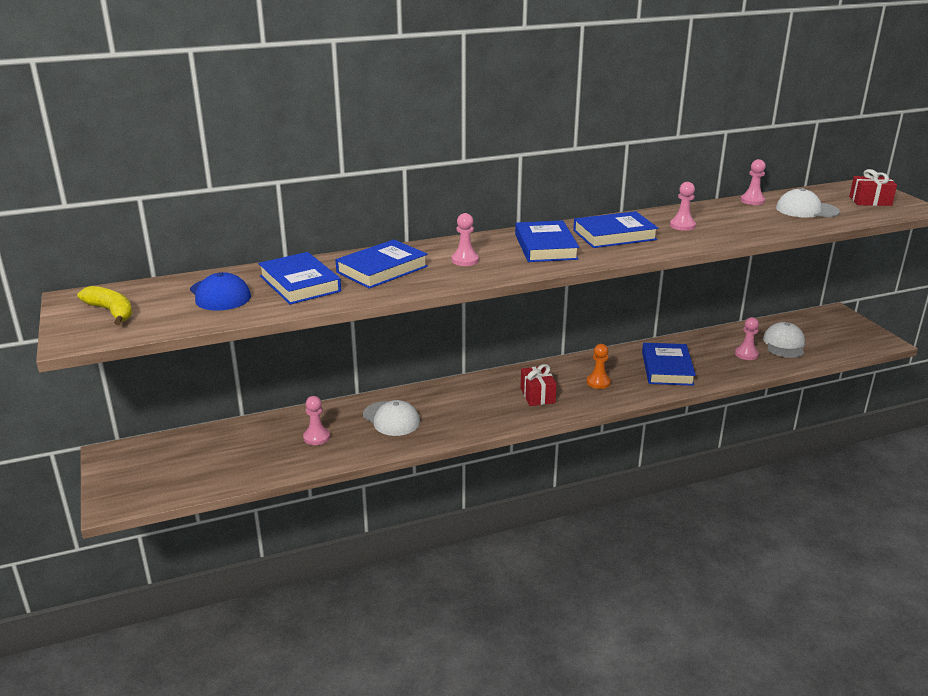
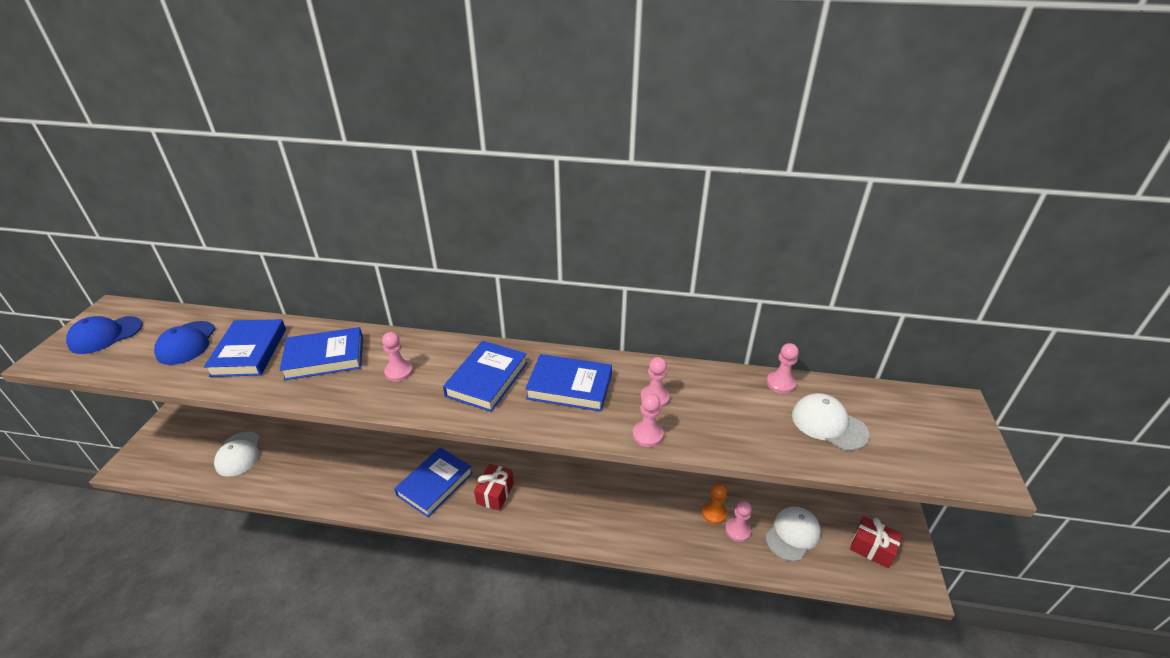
camera: 30 degrees right, 10 degrees up
(111, 312) = (105, 335): yellow banana -> blue cap
(316, 437) = (298, 461): pink pawn -> pink pawn (647, 435)
(391, 419) = (364, 467): white cap -> white cap (238, 454)
(598, 382) = (560, 502): orange pawn -> orange pawn (714, 513)
(667, 368) = (639, 513): blue book -> blue book (435, 484)
(870, 201) = (932, 438): red gift -> red gift (872, 548)

